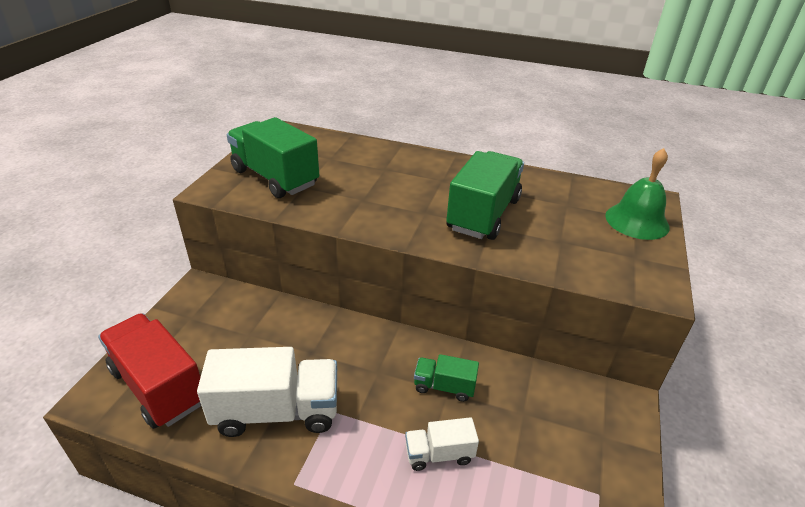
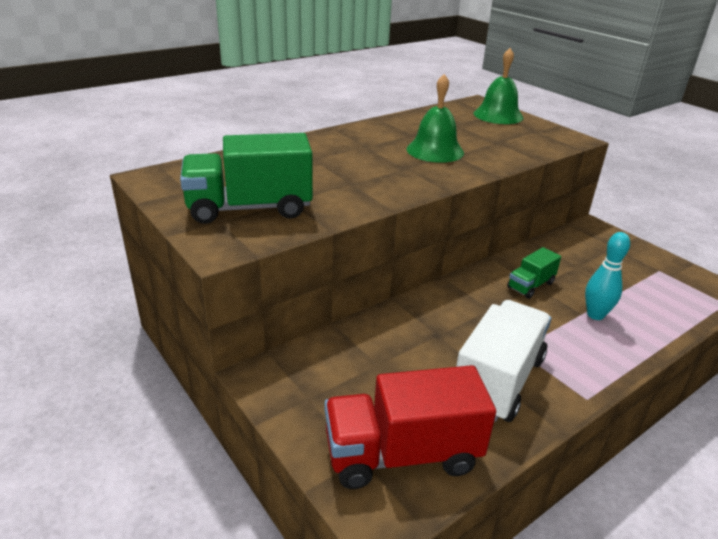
camera: 55 degrees left, 5 degrees down
(439, 454) = (595, 315): white truck -> turquoise bowling pin
(483, 214) = (435, 150): green truck -> green bell

